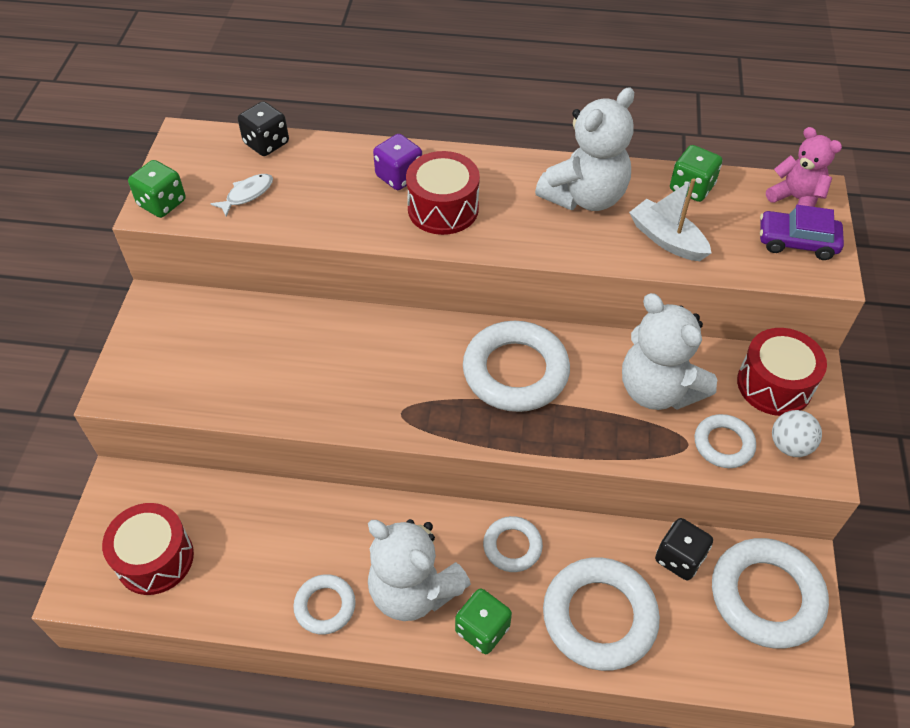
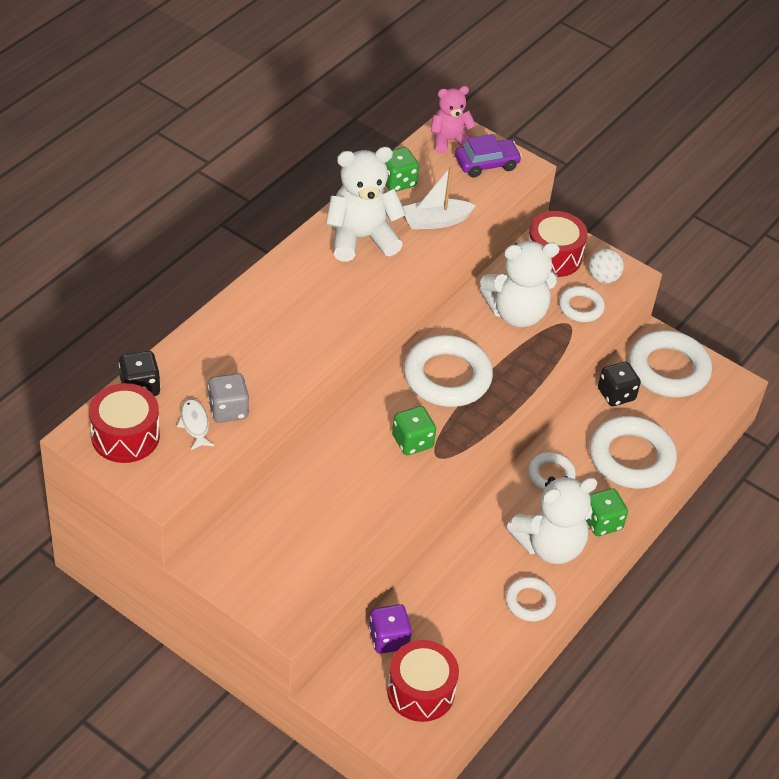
camera: 65 degrees left, 5 degrees down
(162, 203) = (159, 482): green dice -> green dice (412, 442)
(280, 207) = (228, 410): none -> grey dice
(399, 176) = (252, 326): purple dice -> purple dice (388, 639)
(443, 208) = (309, 318): red drum -> red drum (125, 436)
(585, 197) = (361, 238): white teddy bear -> white teddy bear turned 90 degrees counterclockwise
(797, 242) = (486, 164): purple car -> purple car turned 150 degrees counterclockwise

